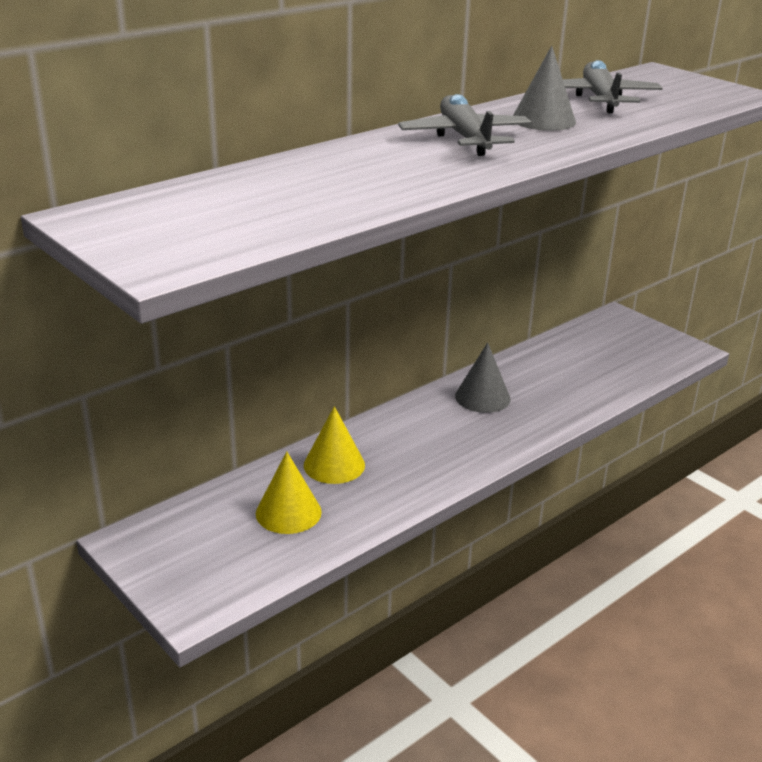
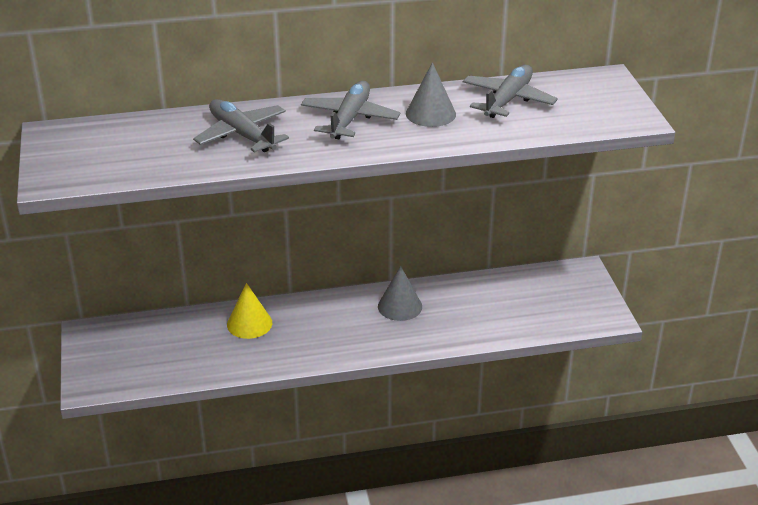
camera: 30 degrees right, 5 degrees up
(288, 512) = (192, 346): yellow cone -> none
(360, 172) = (242, 135): none -> grey plane

